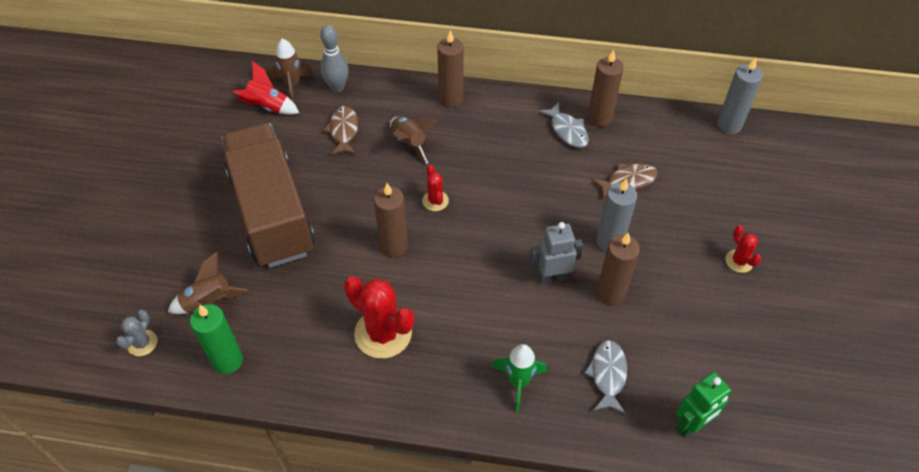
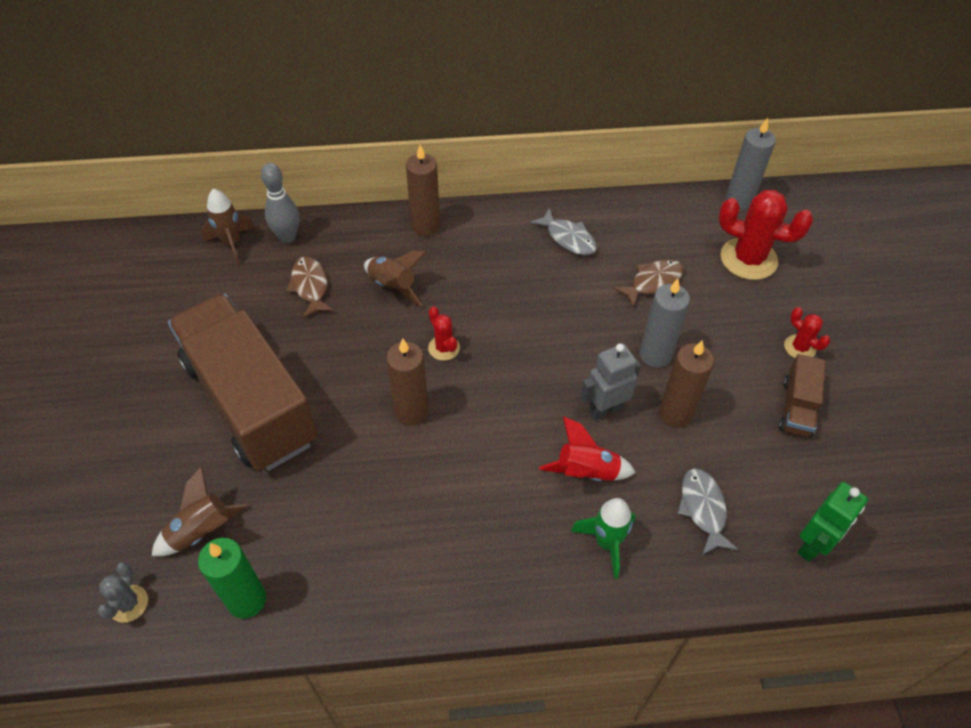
camera: 15 degrees left, 0 degrees up
(268, 107) = (209, 276): red rocket -> red rocket (586, 472)
(383, 333) = (430, 520): red cactus -> red cactus (748, 259)
(599, 118) = (599, 217): brown candle -> none
(718, 311) = (796, 407): none -> brown truck

